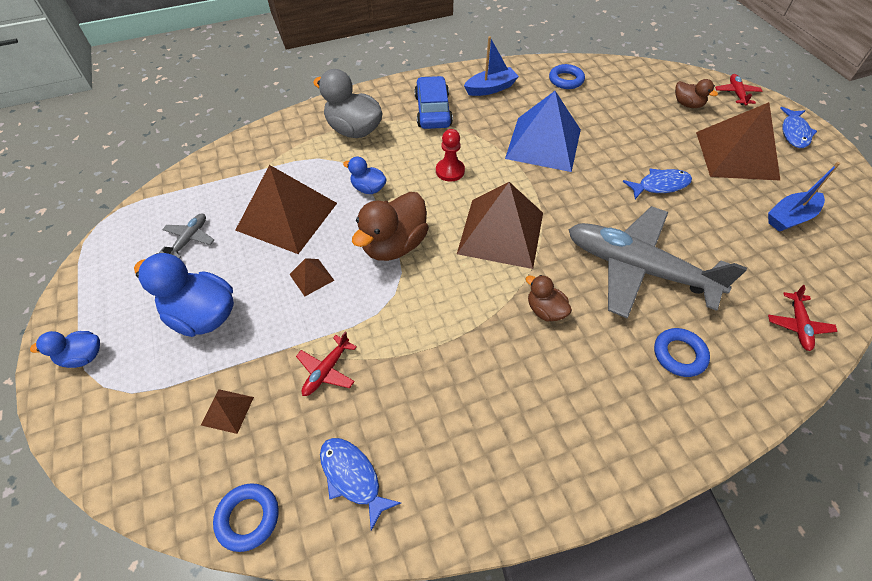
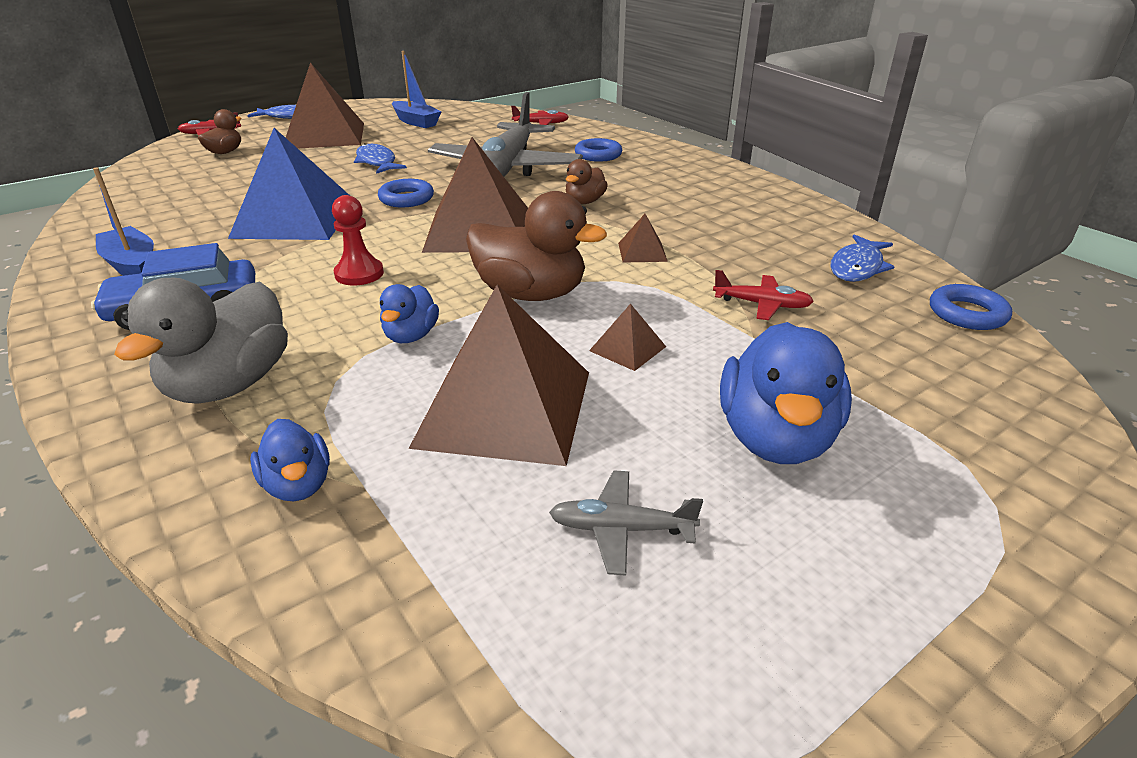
camera: 105 degrees left, 20 degrees down
(83, 357) = (988, 569): blue duck -> blue duck (298, 485)
(227, 411) = (885, 362): brown pyramid -> brown pyramid (642, 252)
(566, 80) = (135, 214): blue ring -> blue ring (406, 199)

